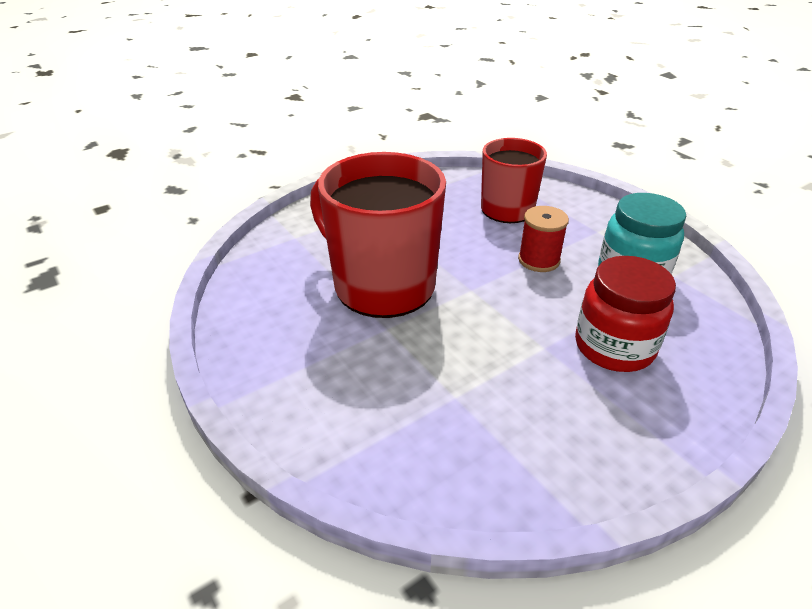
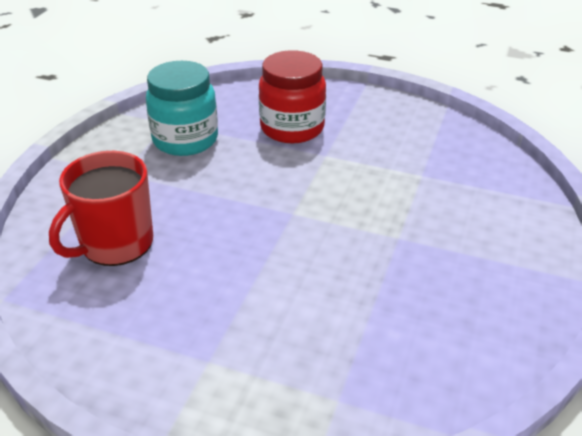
camera: 125 degrees left, 0 degrees up
(382, 285) = (347, 269): red mug -> none
(539, 260) = (207, 190): red spool -> none

